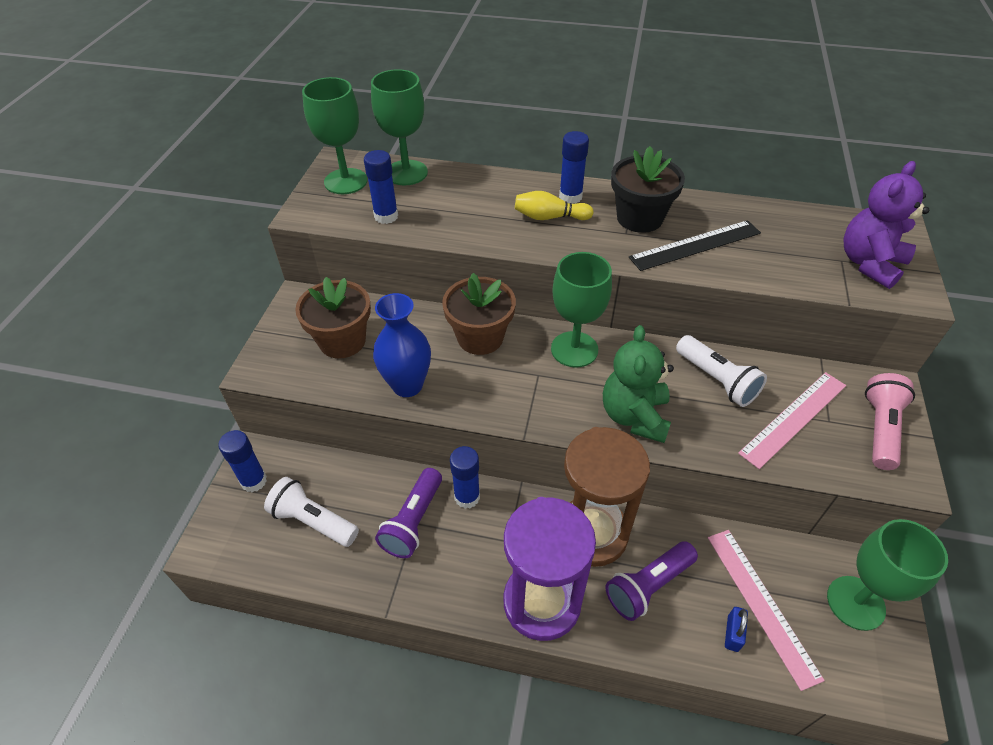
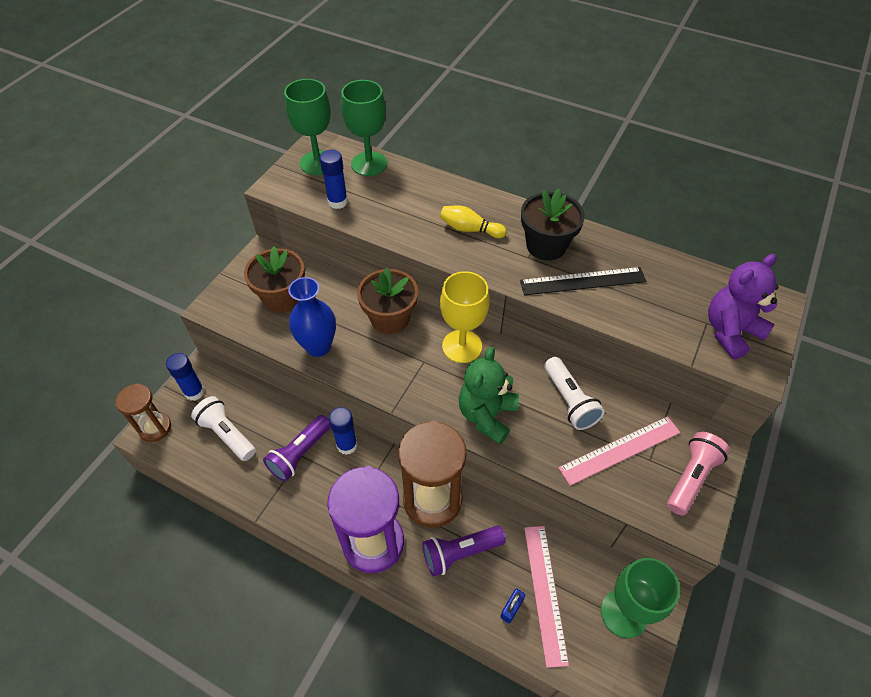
camera: 15 degrees right, 5 degrees up
(215, 536) = (155, 428): none -> brown hourglass
(570, 197) = (496, 213): blue glue stick -> none
(574, 349) = (462, 346): green goblet -> yellow goblet

